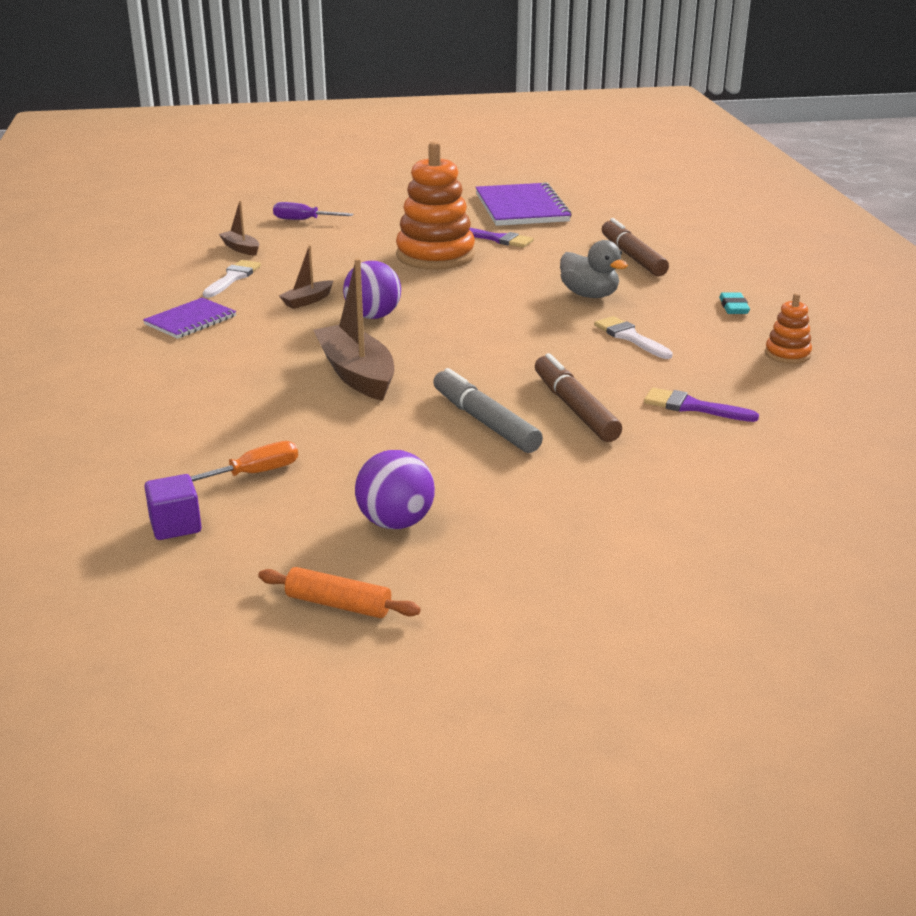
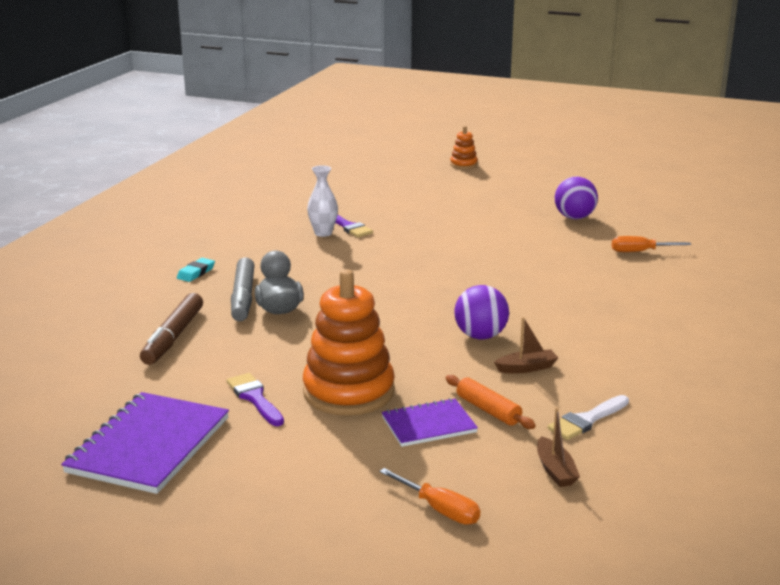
camera: 150 degrees left, 5 degrees down
(175, 526) = (693, 239): purple cube -> none
(190, 320) = (650, 374): purple notebook -> purple notebook (429, 425)
(303, 220) = (440, 510): purple screwdriver -> orange screwdriver
(338, 604) = (622, 200): orange rolling pin -> orange rolling pin (488, 410)
(356, 374) = (535, 292): brown boat -> none
(485, 422) = (479, 246): grey marker -> grey marker (243, 297)
(575, 408) = (416, 240): brown marker -> none
(630, 337) = (310, 270): white brush -> none
(703, 388) = (323, 233): none -> white vase
(787, 354) = (234, 237): orange stacking toy -> orange stacking toy (463, 164)

